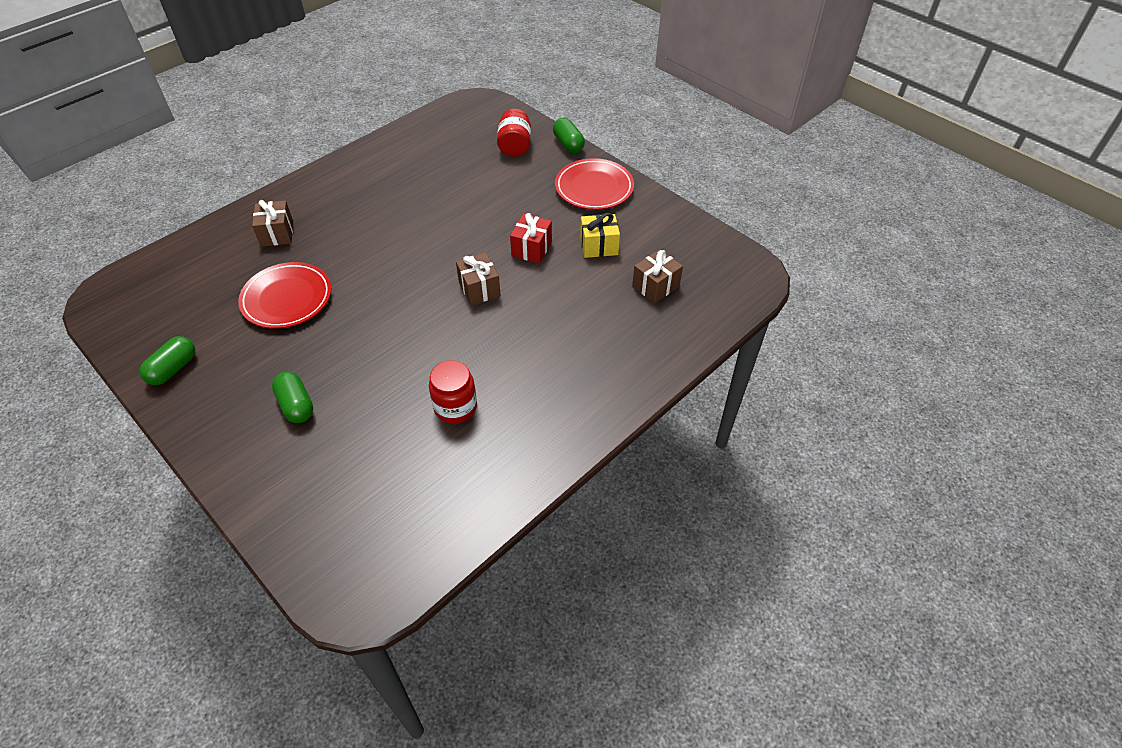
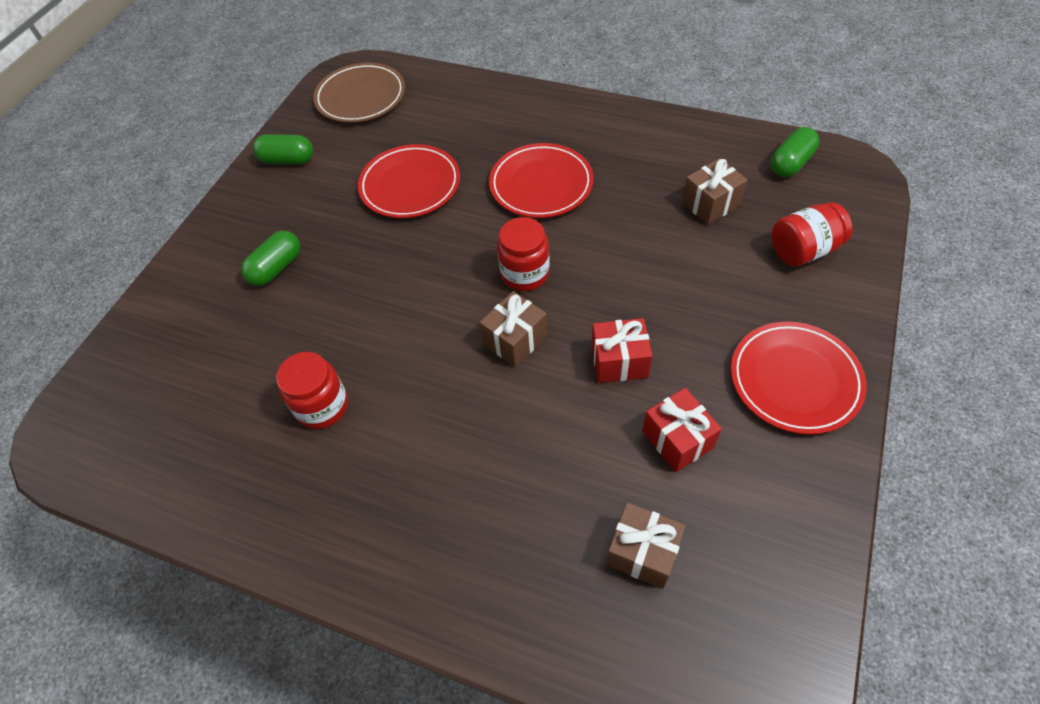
camera: 70 degrees right, 5 degrees up
(147, 299) = (361, 97): none -> brown plate
(277, 234) = (495, 129): brown gift -> brown gift (710, 204)
(358, 230) = (541, 185): none -> red plate
(429, 266) = (525, 273): none -> red jar
(568, 144) = (862, 307): green capsule -> green capsule (790, 163)
(599, 246) = (677, 439): yellow gift -> red gift

